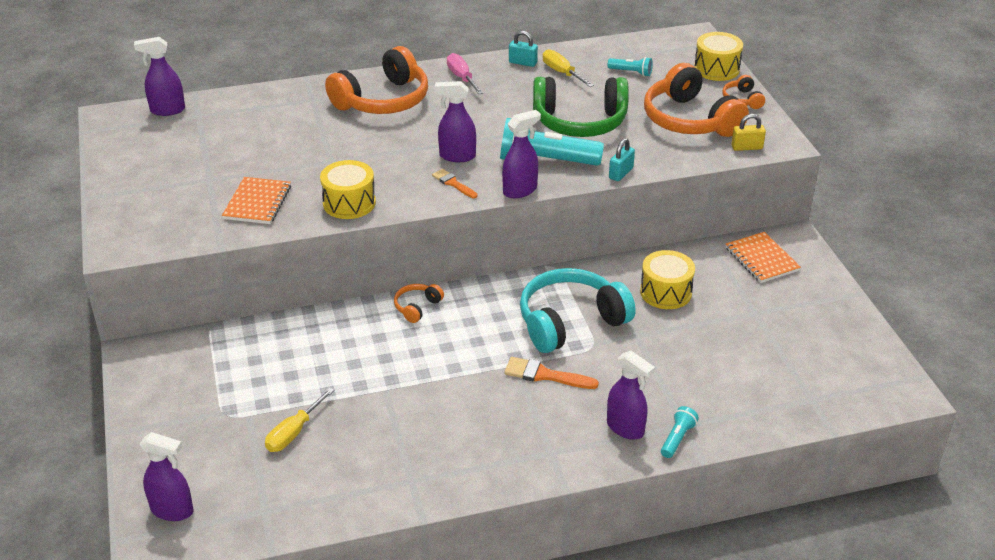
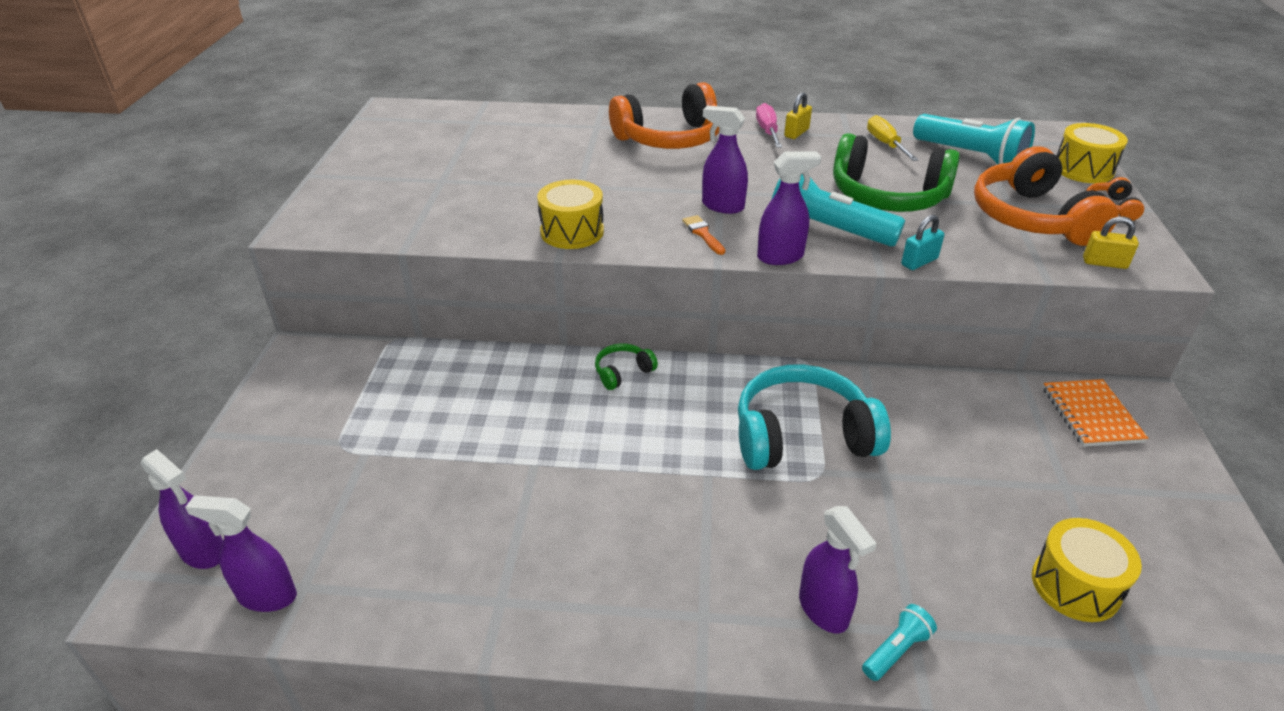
camera: 20 degrees right, 0 degrees up
(167, 110) = (448, 112): purple spray bottle -> purple spray bottle (267, 596)
(257, 203) = (474, 212): orange notebook -> none
(294, 432) = (400, 490): yellow screwdriver -> none
(417, 307) = (623, 372): orange headphones -> green headphones
(486, 75) = (796, 133): none -> yellow padlock
(523, 63) = (843, 128): turquoise padlock -> none
(545, 375) = (740, 499): orange brush -> none
(631, 72) = (971, 156): turquoise flashlight -> turquoise flashlight, size x2.09
(666, 292) = (943, 427): yellow drum -> yellow drum (1075, 585)

